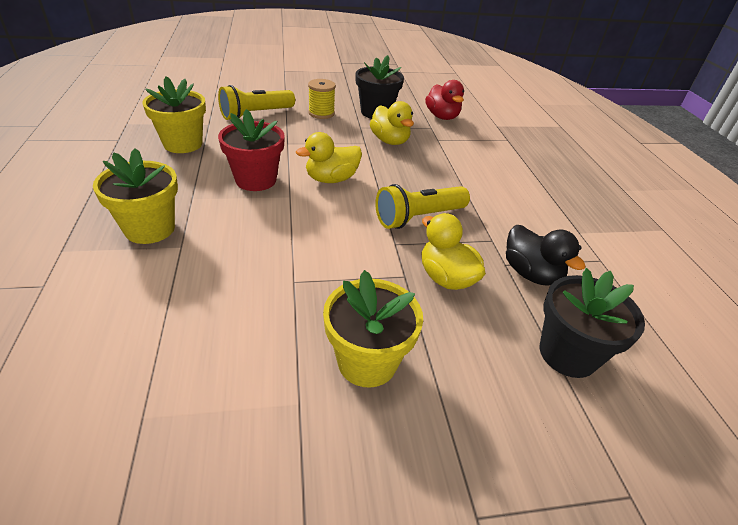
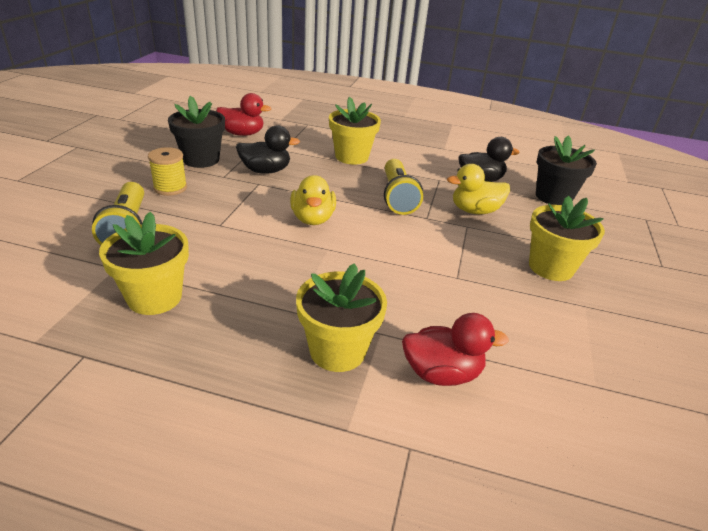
camera: 65 degrees left, 5 degrees down
(135, 291) = (441, 373): none -> red duck
(256, 180) = (283, 261): red flower pot -> none
(390, 141) = (265, 171): yellow duck -> black duck
(471, 176) = (351, 157): none -> yellow flower pot

